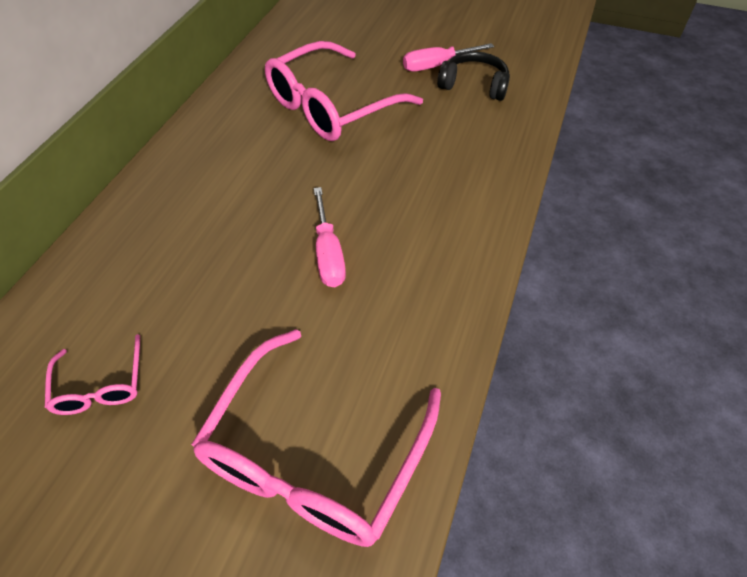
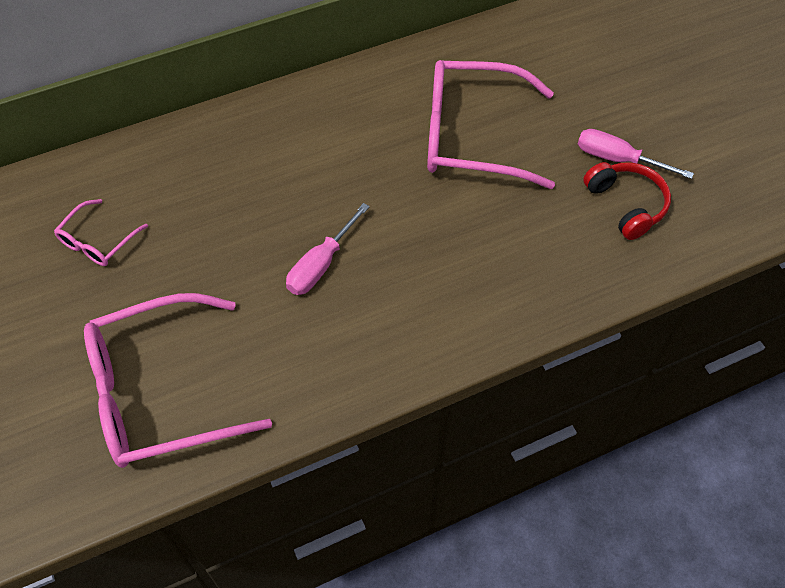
camera: 45 degrees right, 5 degrees up
(474, 85) = (626, 205): black headphones -> red headphones

